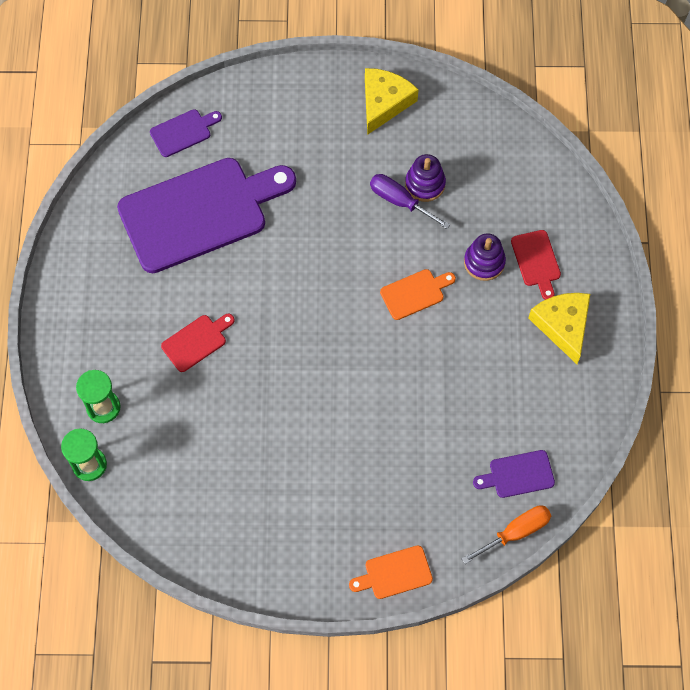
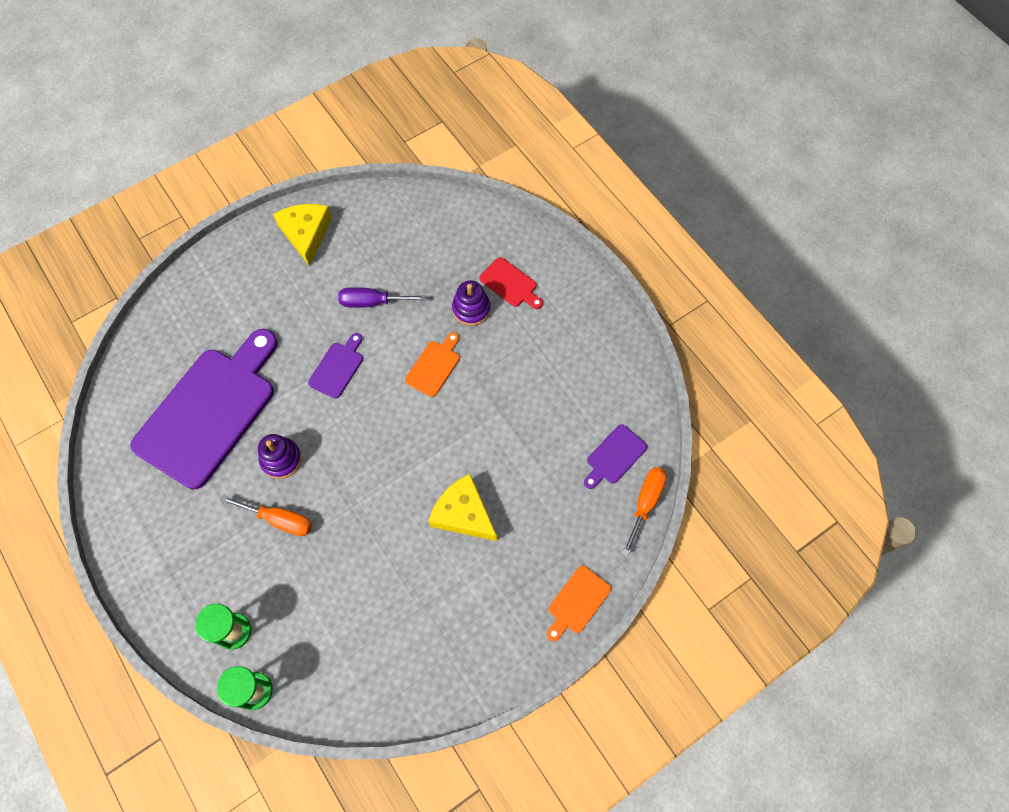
camera: 35 degrees left, 0 degrees up
(183, 132) = (151, 354): purple cutting board -> purple cutting board (338, 367)
(196, 341) = (279, 520): red cutting board -> orange screwdriver
(425, 184) = (382, 277): purple stacking toy -> purple stacking toy (281, 459)
(563, 325) = (565, 320): yellow cheese -> yellow cheese (463, 513)

